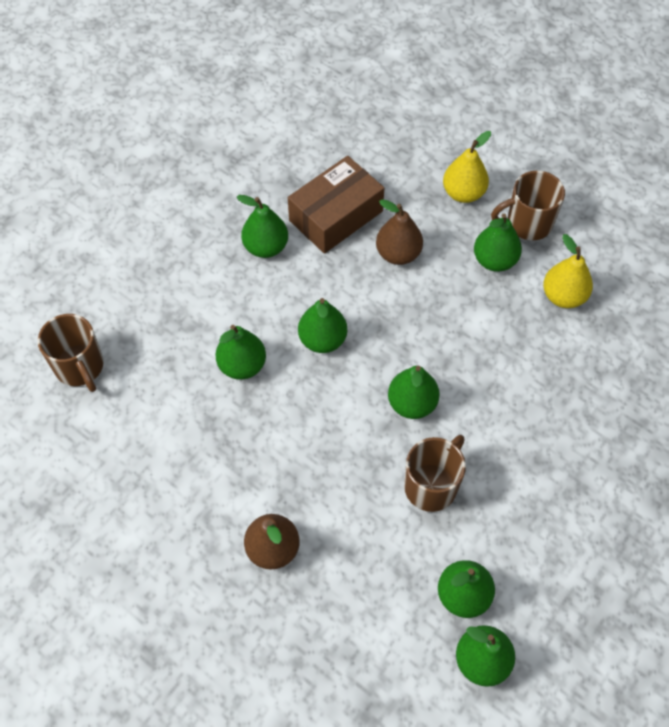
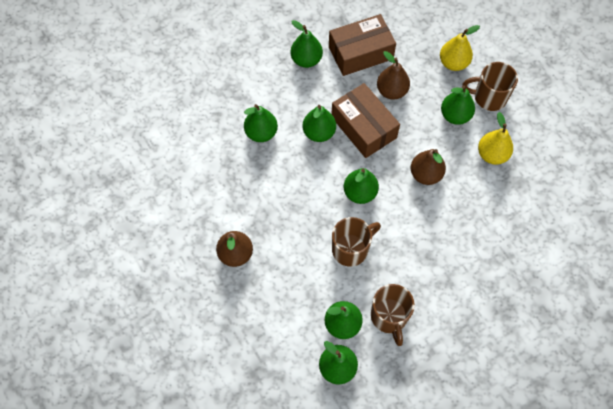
camera: 20 degrees right, 5 degrees up
(80, 367) = (161, 102): brown mug -> brown mug (389, 317)
(380, 313) = (363, 127): none -> brown box
(489, 350) = (425, 174): none -> brown pear

